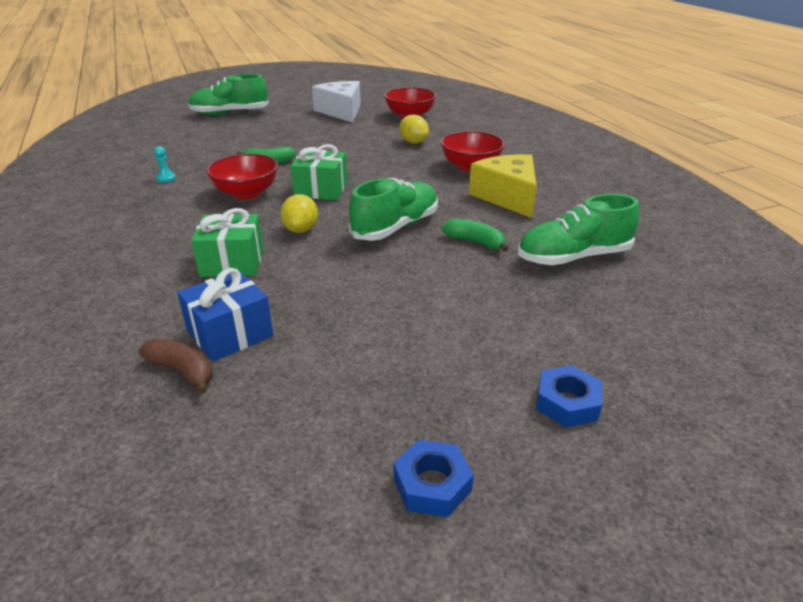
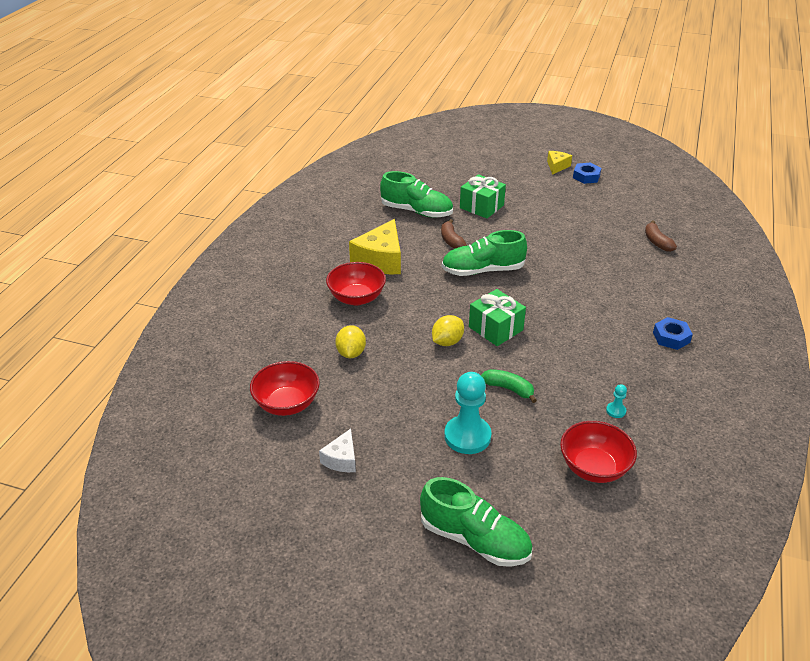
camera: 140 degrees left, 5 degrees up
(230, 333) = (627, 249): blue gift -> none
(232, 262) = (604, 290): green gift -> green gift (481, 207)
(246, 193) = (556, 353): red bowl -> red bowl (594, 468)
(274, 137) = (467, 436): none -> turquoise pawn
(301, 229) = (543, 296): yellow lemon -> yellow lemon (447, 342)
(341, 111) = (341, 459): white cheese -> white cheese, size x0.53
(475, 242) = (451, 240): green banana -> brown banana
(524, 482) = (557, 166): none -> yellow cheese
(567, 402) = (514, 174): blue nut -> blue nut (671, 337)

